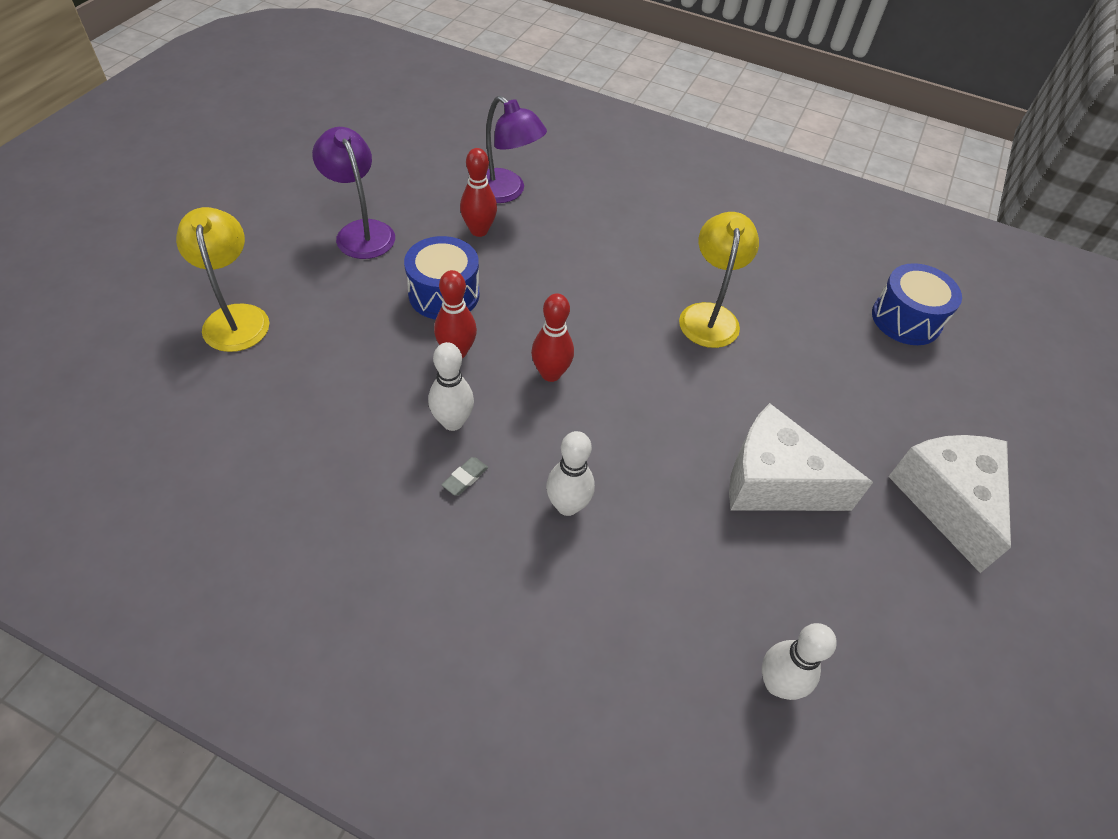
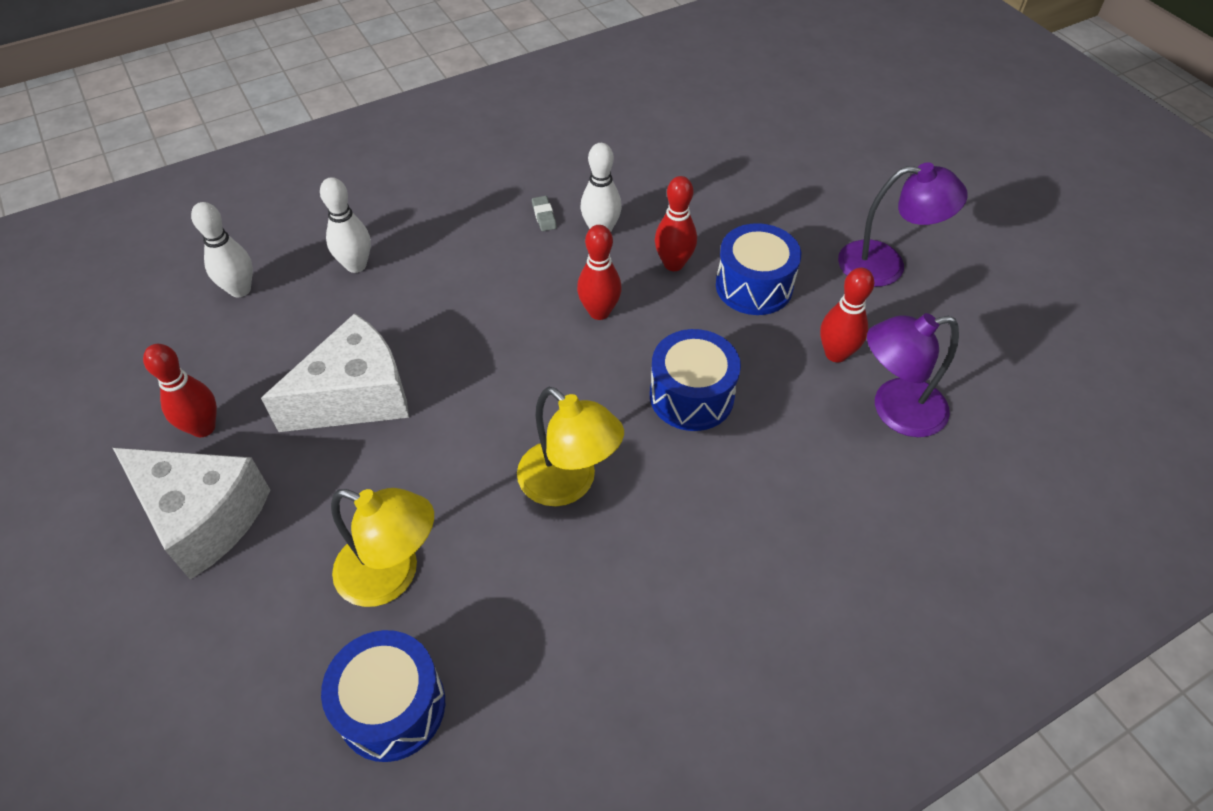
camera: 130 degrees right, 0 degrees up
(236, 317) = (810, 157): yellow lamp -> yellow lamp (392, 575)
(567, 505) = (468, 257): white bowling pin -> white bowling pin (356, 265)
(582, 286) = (691, 396): none -> blue drum
(905, 569) = (203, 427): none -> red bowling pin

